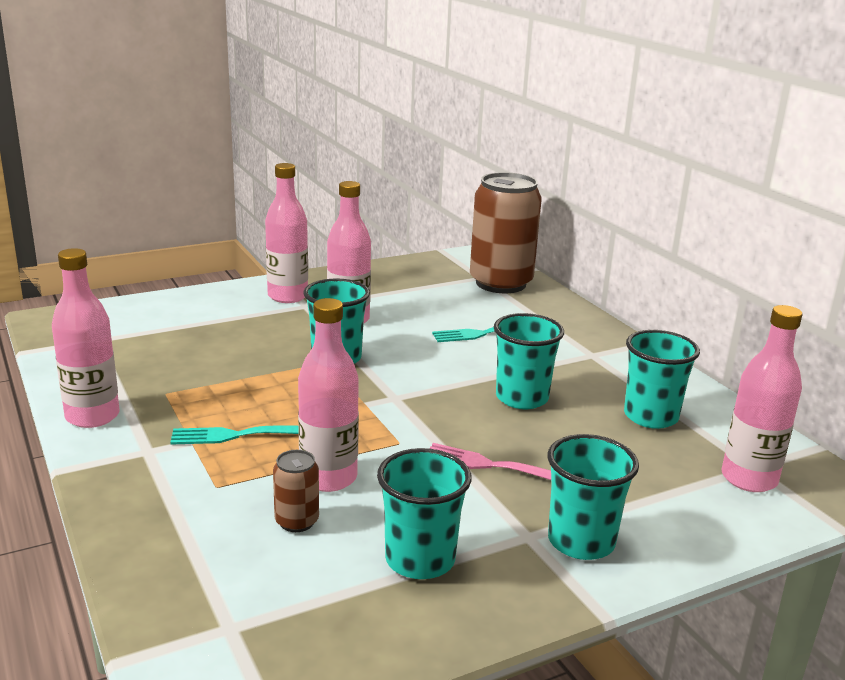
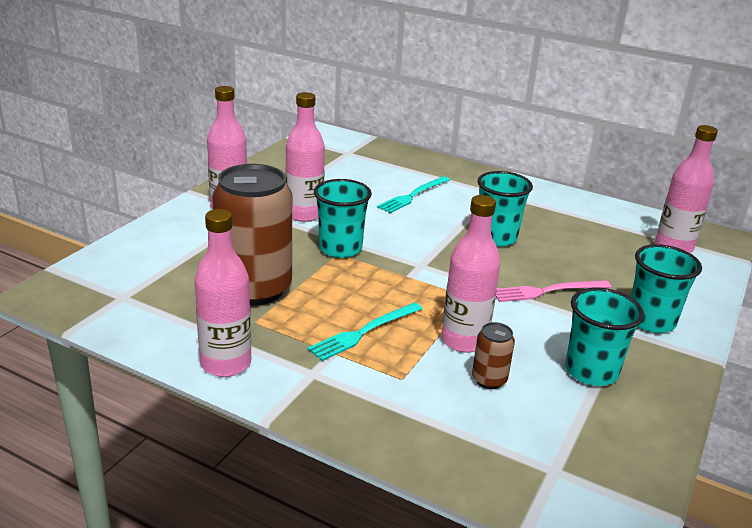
camera: 35 degrees left, 5 degrees up
(500, 283) = (368, 154): brown can -> brown can (254, 289)
(650, 416) = (579, 225): turquoise cup -> none

